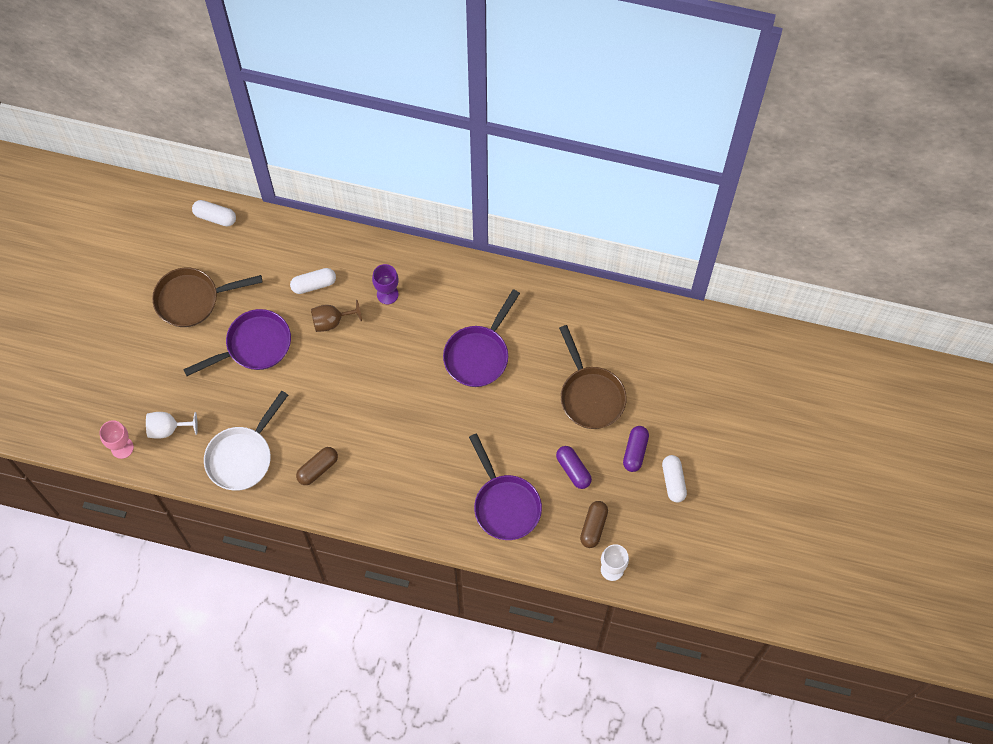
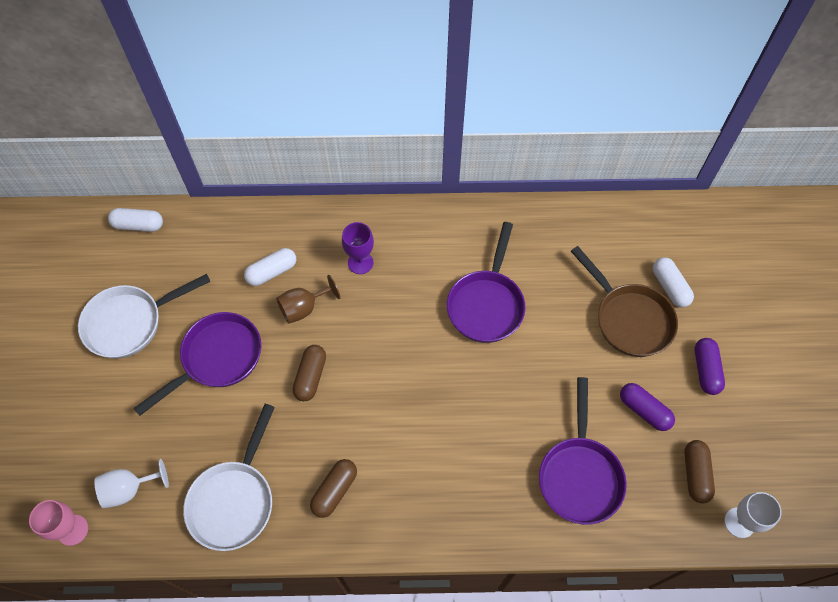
camera: 15 degrees left, 5 degrees down
(192, 299) = (130, 323): brown pan -> white pan
(322, 378) = (311, 377): none -> brown capsule
(505, 505) = (579, 475): purple pan -> purple pan turned 45 degrees clockwise
(673, 481) = (763, 394): white capsule -> white capsule (669, 287)

